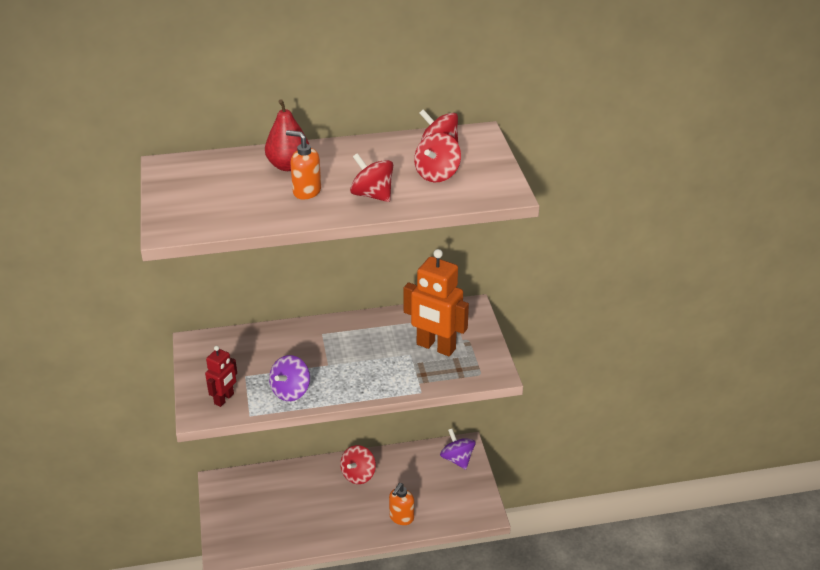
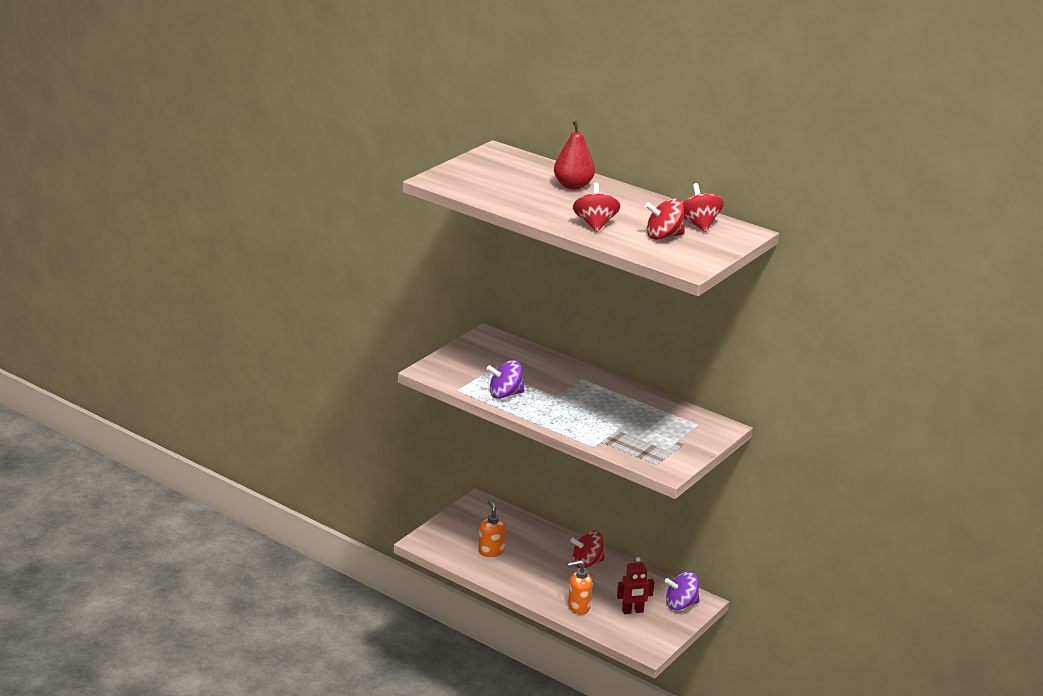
camera: 45 degrees right, 10 degrees down
(224, 399) = (455, 373): red robot -> red robot (632, 611)
(306, 191) = (556, 203): orange soap dispenser -> orange soap dispenser (491, 551)
(435, 347) = (651, 431): orange robot -> none
(457, 459) = (680, 604): purple spinning top -> purple spinning top turned 120 degrees counterclockwise

